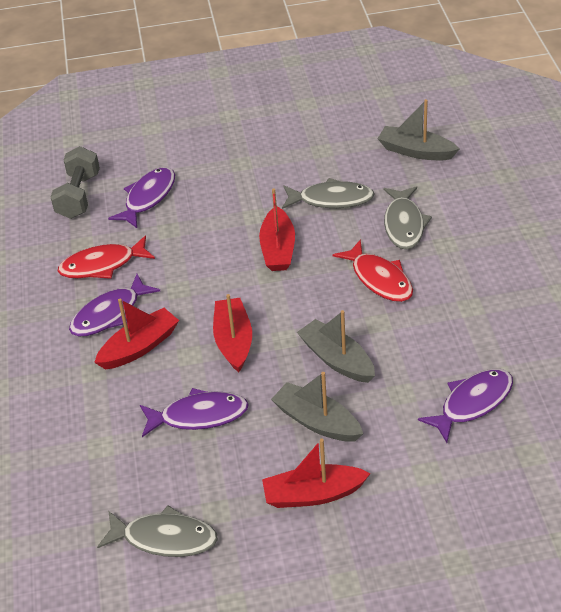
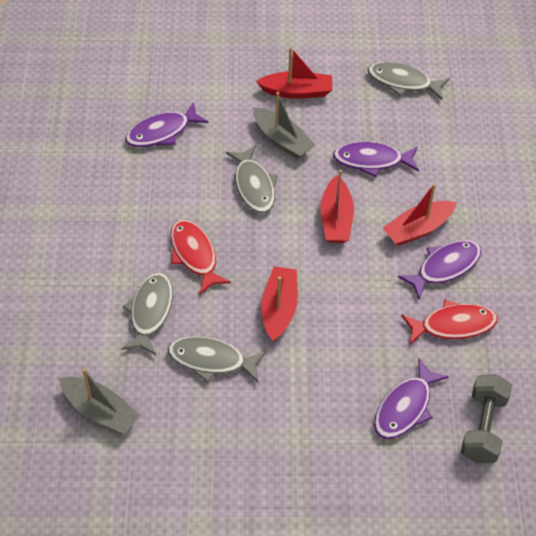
camera: 175 degrees left, 10 degrees up
(337, 359) = (254, 186): grey boat -> grey fish

